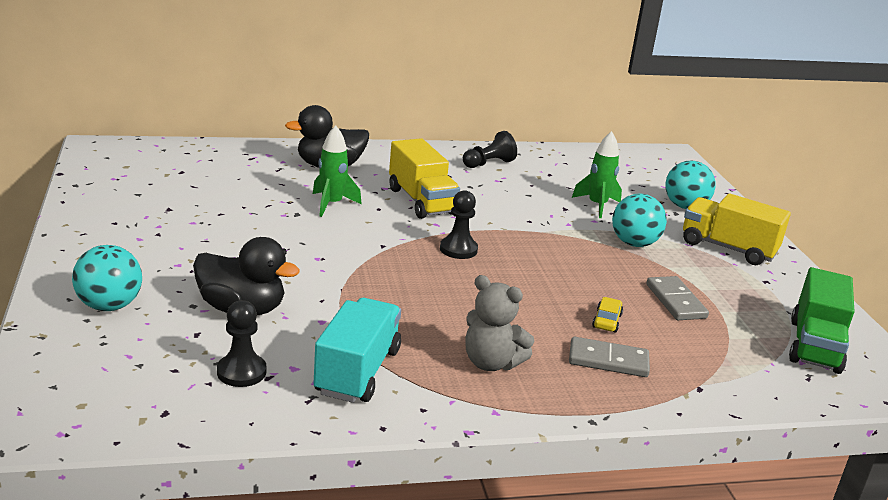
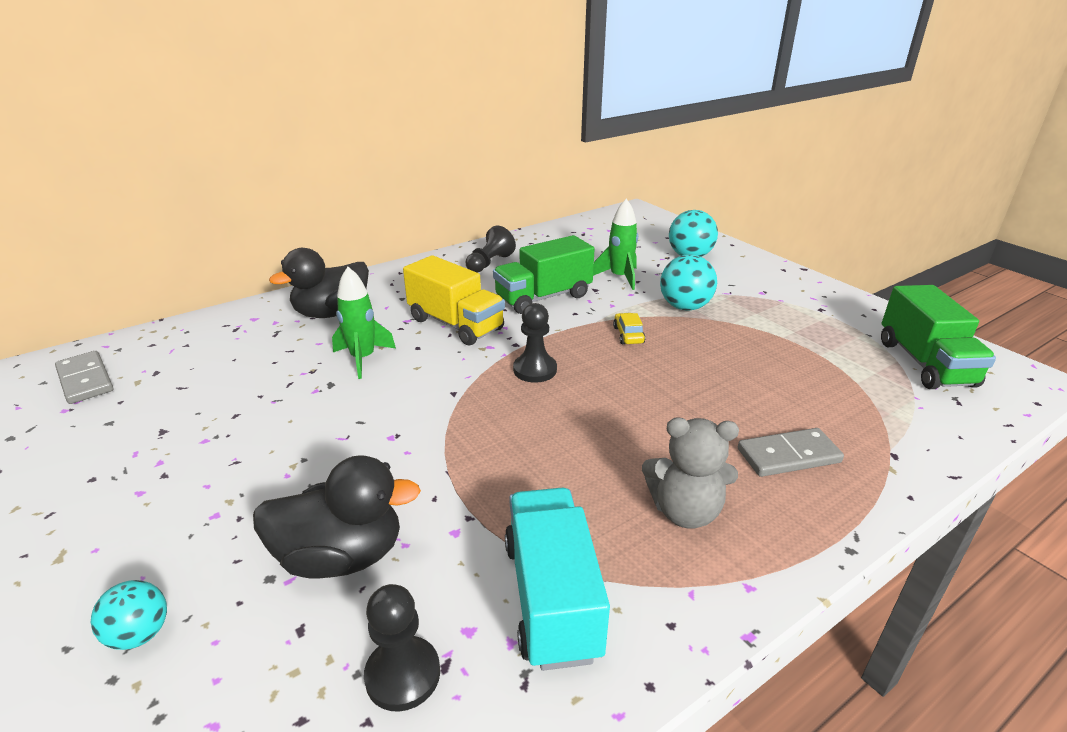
camera: 20 degrees left, 5 degrees up
(109, 306) = (140, 634): turquoise ball -> turquoise ball, size x0.62
(512, 202) = (543, 297): none -> green truck
(606, 321) = (742, 405): yellow car -> yellow car (628, 335)
(675, 301) = (776, 358): grey domino -> grey domino (85, 380)
(728, 248) = (761, 286): yellow truck -> none

